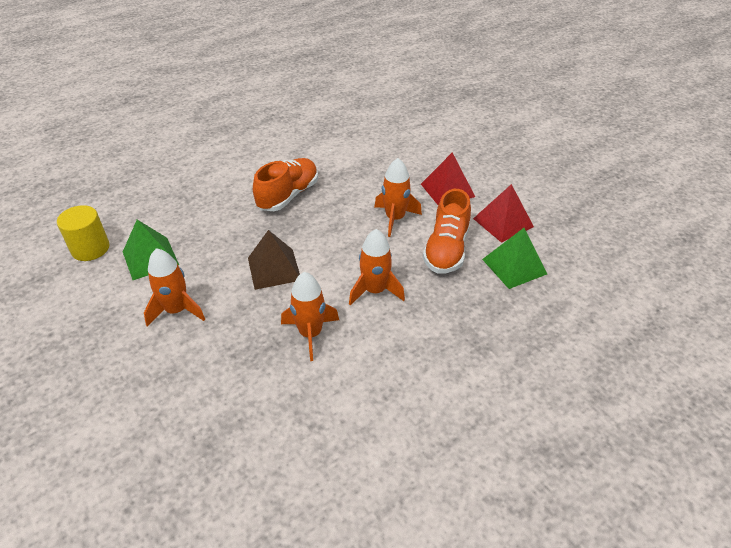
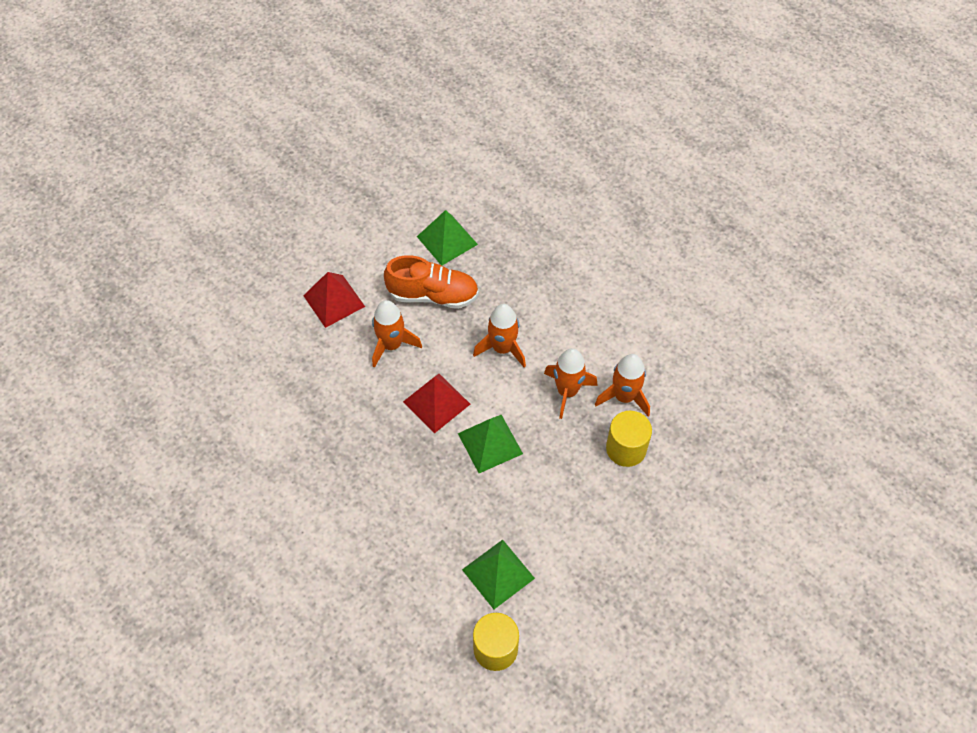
camera: 100 degrees left, 15 degrees up
(177, 310) = (566, 516): orange rocket -> orange rocket (624, 397)
(226, 372) = (626, 448): none -> yellow cylinder
(274, 268) = (490, 443): brown pyramid -> green pyramid
(288, 195) = (365, 460): orange shoe -> none
(503, 222) = (383, 249): red pyramid -> red pyramid (436, 403)

